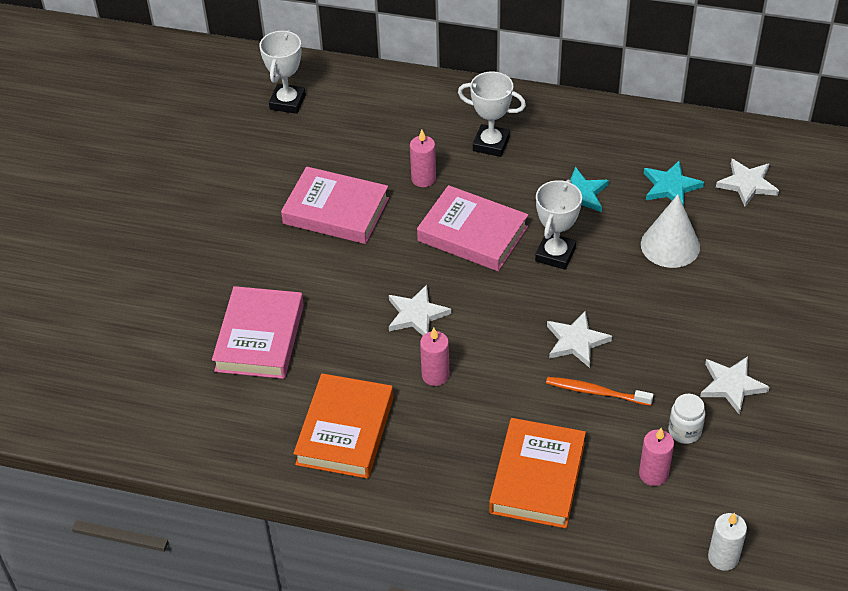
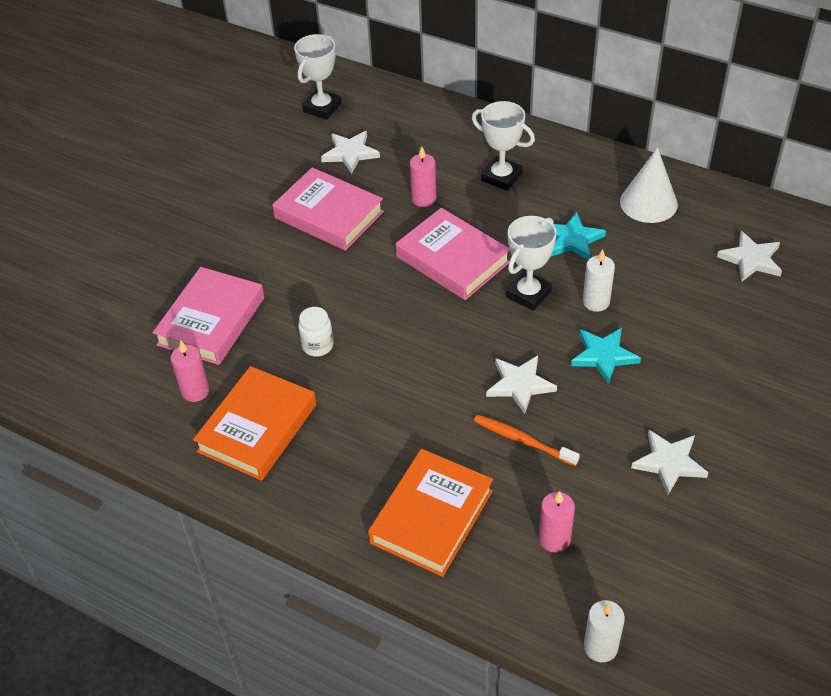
camera: 15 degrees right, 0 degrees up
(416, 314) = (369, 327): white star -> white star (350, 153)
(435, 375) = (366, 391): pink candle -> pink candle (195, 391)
(620, 250) = (596, 302): none -> white candle
(670, 187) = (669, 248): turquoise star -> turquoise star (603, 356)
(670, 245) = (650, 306): white cone -> white cone (648, 203)
(684, 431) = (602, 501): white jar -> white jar (317, 345)

